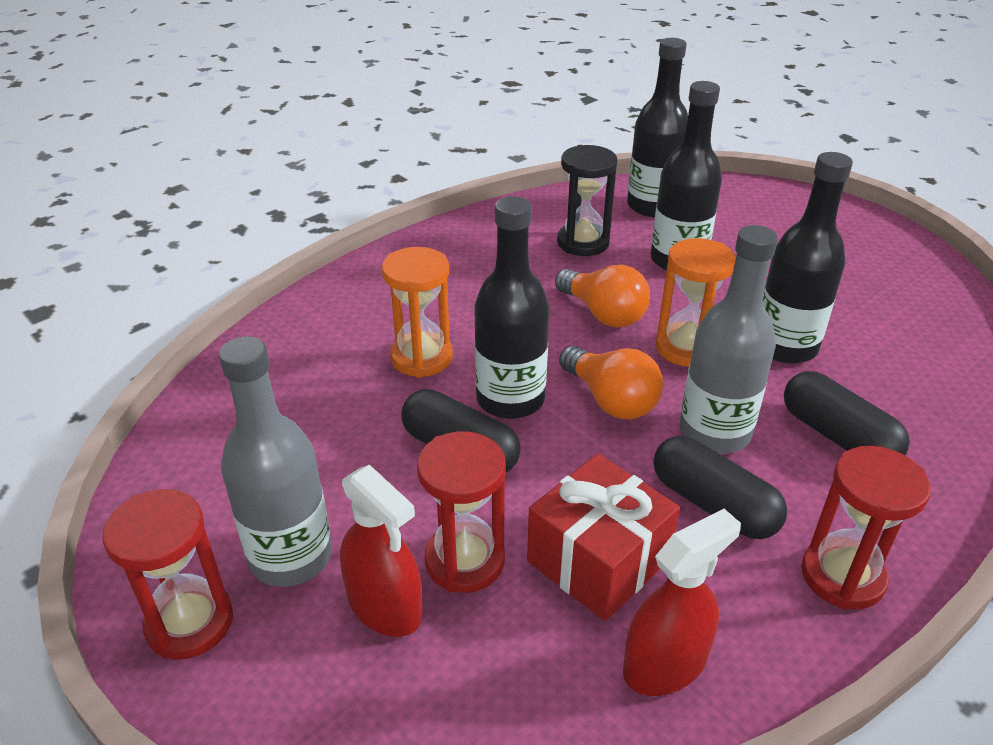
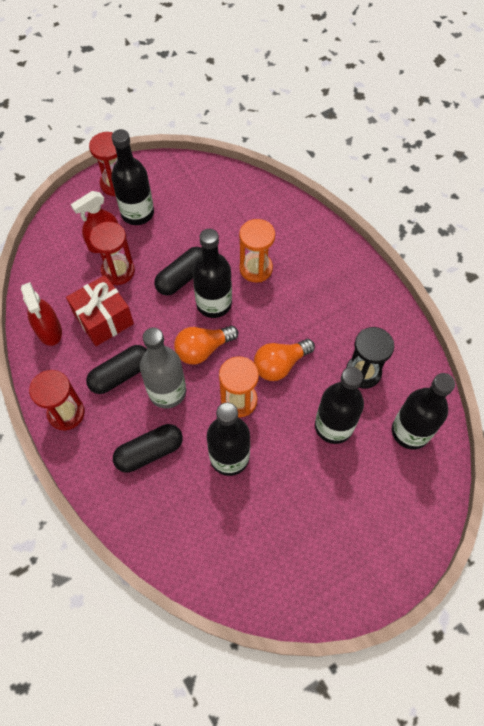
camera: 100 degrees right, 25 degrees up
(291, 557) = (137, 213): grey bottle -> black bottle

